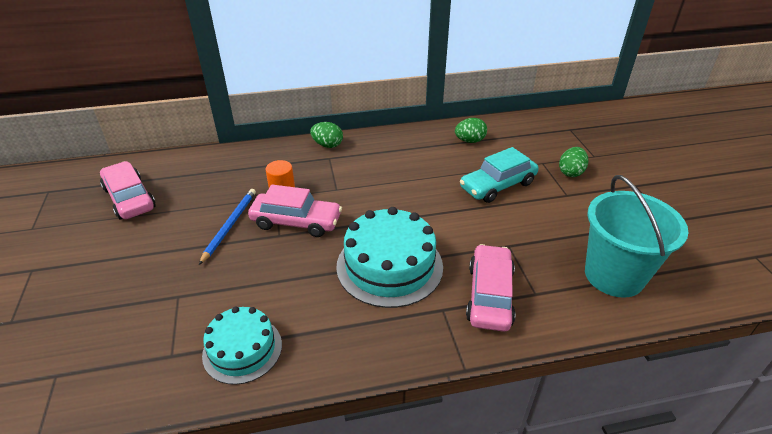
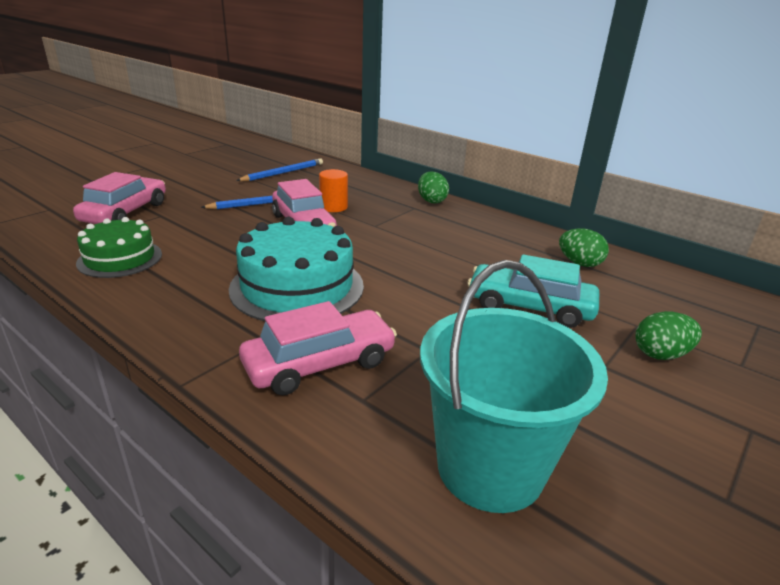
camera: 50 degrees right, 10 degrees down
(130, 198) = (250, 165): pink car -> pink car (125, 213)
(177, 188) = (283, 173): none -> blue pencil
(242, 349) = (120, 258): turquoise cake -> green cake

